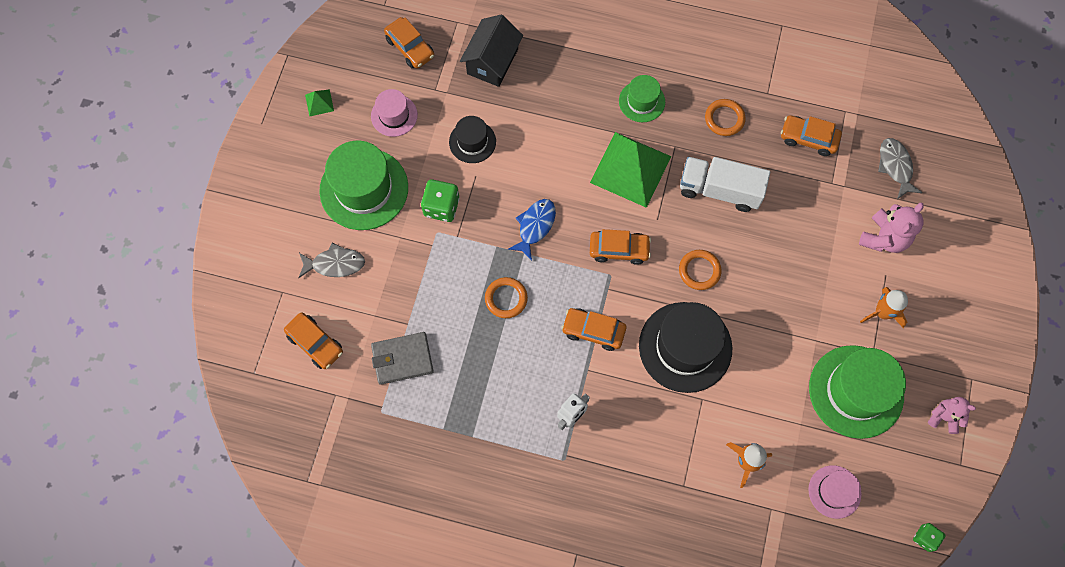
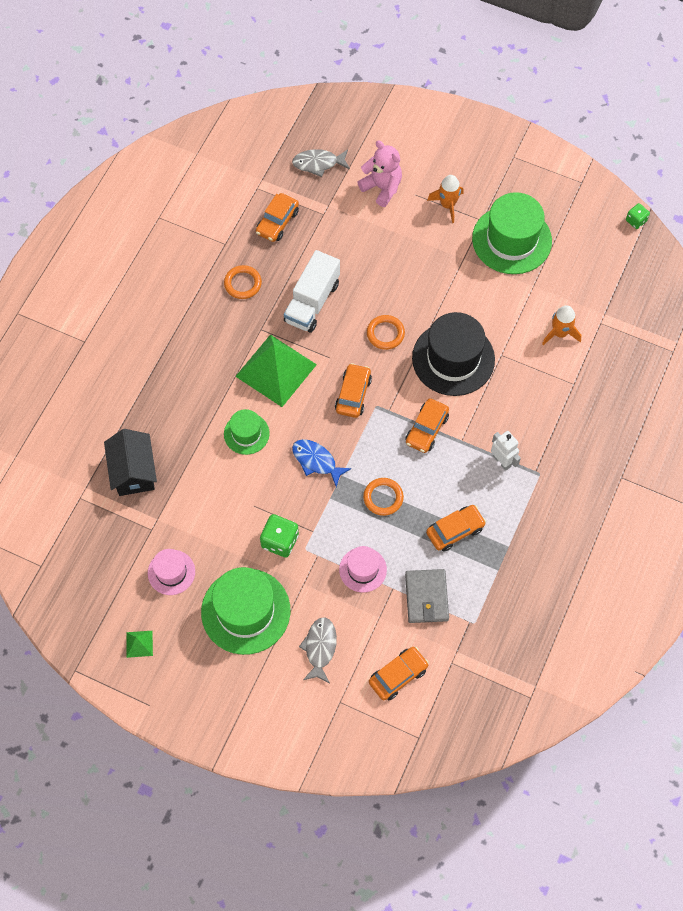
camera: 80 degrees left, 5 degrees down
(410, 48) = (98, 547): orange car -> orange car (455, 530)
(472, 142) = (217, 503): black hat -> none
(492, 61) = (133, 471): black house -> black house turned 45 degrees clockwise
(642, 101) = (209, 348): green hat -> green hat (246, 433)
(834, 491) = (592, 274): pink hat -> pink hat (363, 569)
(944, 417) = (542, 183): pink teddy bear -> none

